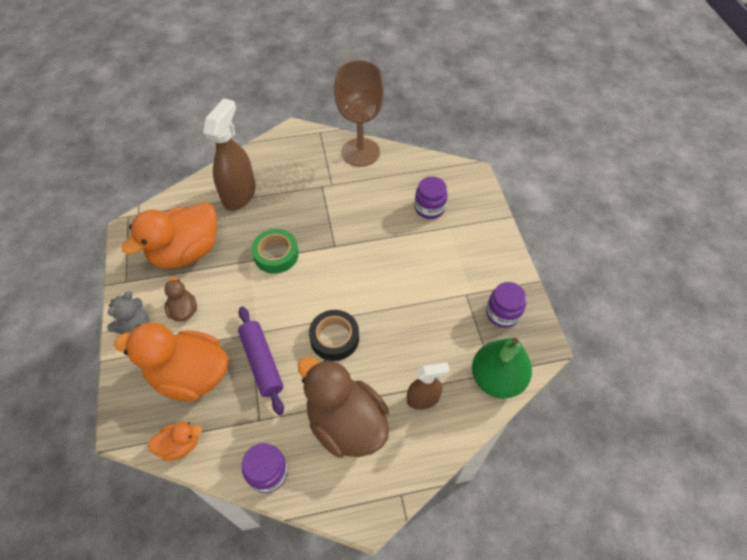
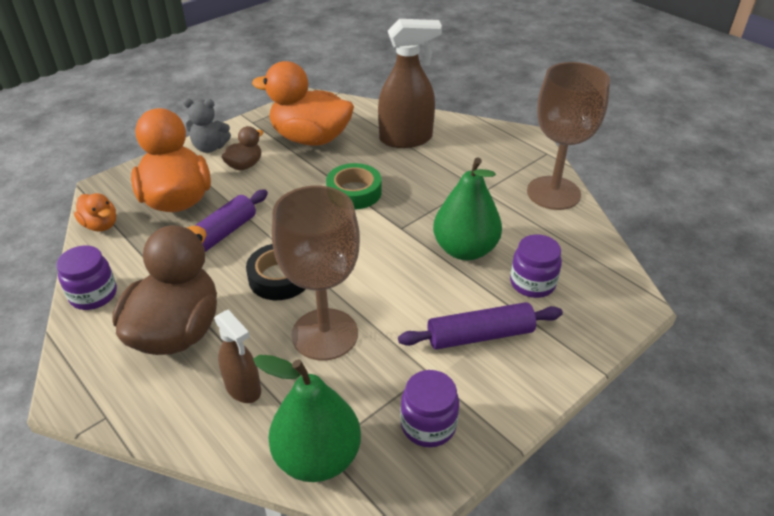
camera: 60 degrees right, 15 degrees down
(379, 224) = (465, 250): none -> green pear
(404, 334) = (325, 334): none -> brown goblet
(454, 255) = (480, 336): none -> purple rolling pin

